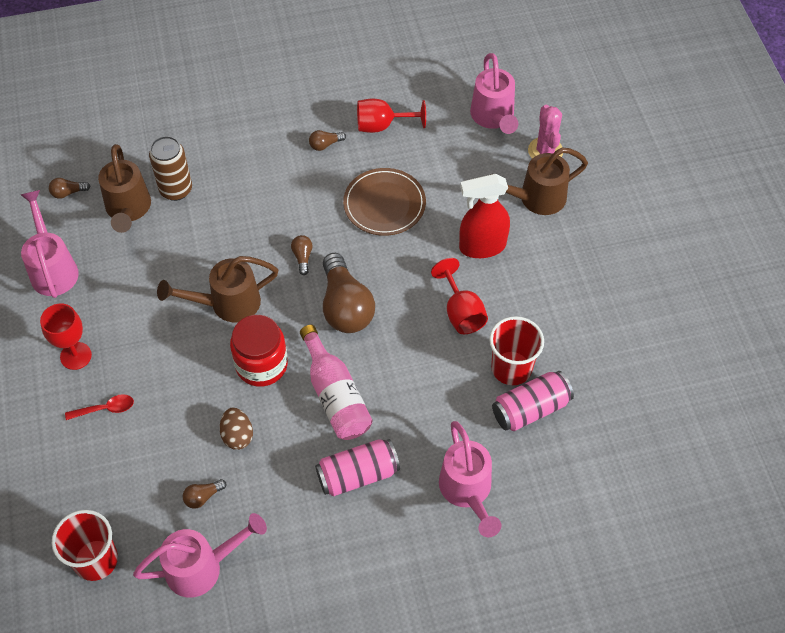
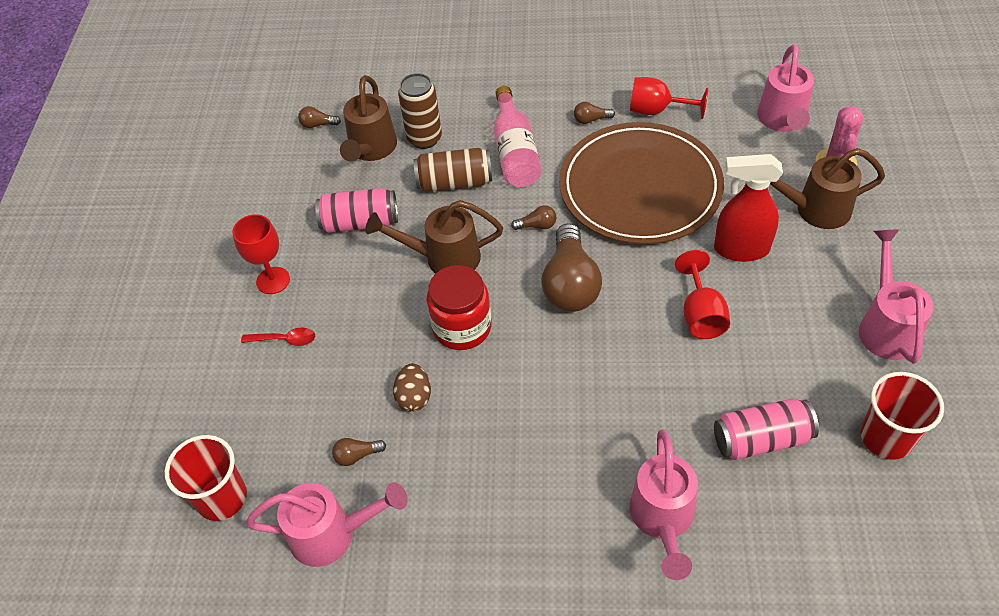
camera: 20 degrees right, 5 degrees down
(53, 268) = (279, 192): pink watering can -> pink watering can (886, 326)
(216, 229) = (454, 182): none -> brown can
(302, 257) = (537, 225): brown light bulb -> brown light bulb turned 75 degrees clockwise
(335, 395) = (534, 376): pink bottle -> pink bottle (515, 152)
(358, 475) = (537, 470): pink can -> pink can (360, 223)
(384, 204) = (640, 187): brown plate -> brown plate, size x1.76
(511, 368) = (747, 388): red cup -> red cup (886, 437)

